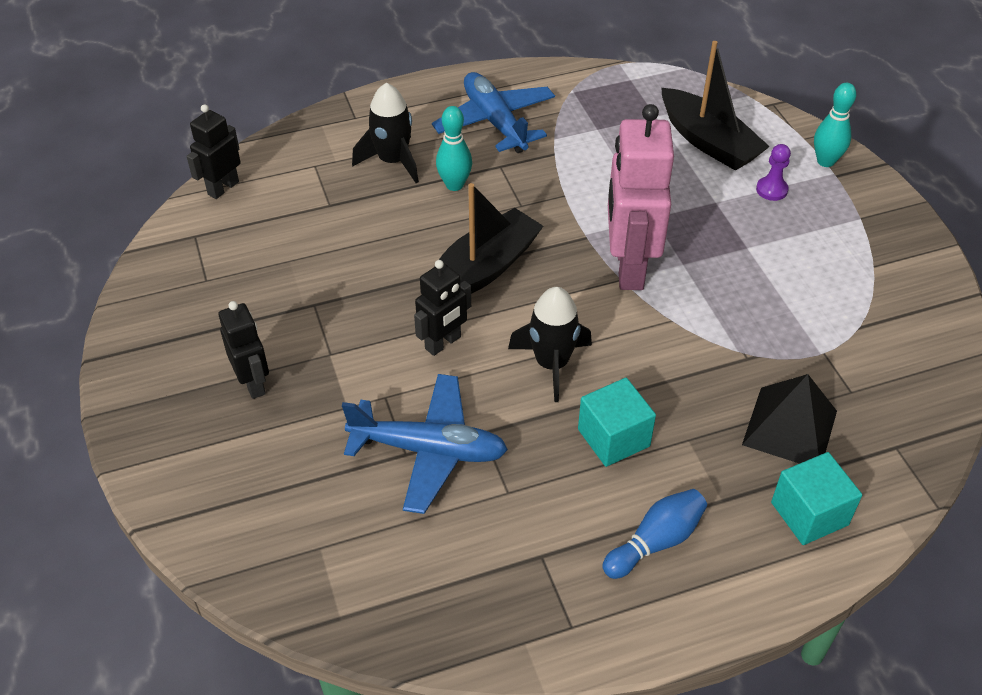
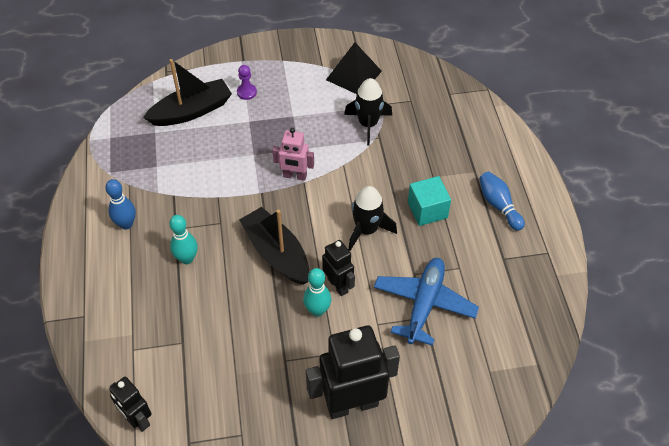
camera: 80 degrees left, 5 degrees up
(253, 383) = (352, 404): black robot -> black robot, size x1.82
(393, 161) = (147, 295): black rocket -> black rocket (368, 124)
(495, 122) = (126, 224): blue plane -> blue bowling pin
(628, 267) = (295, 176): pink robot -> pink robot, size x0.55
(790, 427) = (431, 131): black pyramid -> black pyramid (354, 75)
(809, 513) = (487, 138): turquoise cube -> none
(825, 161) = (229, 61): turquoise bowling pin -> turquoise bowling pin (317, 310)

